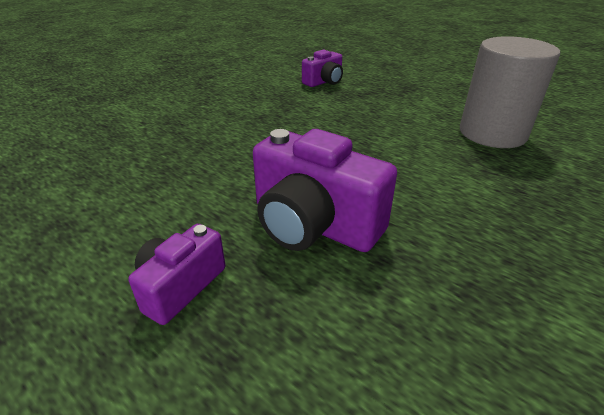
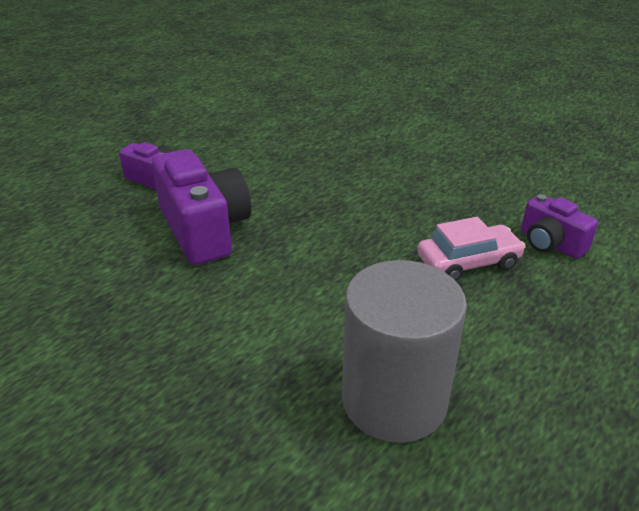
camera: 90 degrees right, 0 degrees up
(314, 224) = (204, 229): purple camera -> purple camera turned 120 degrees clockwise
(349, 104) = (468, 262): none -> pink car

